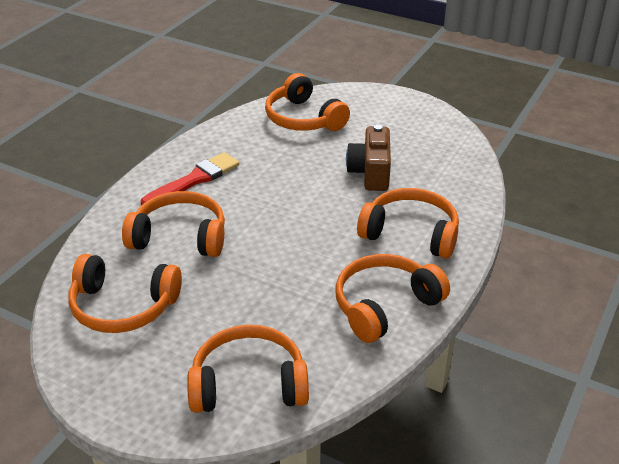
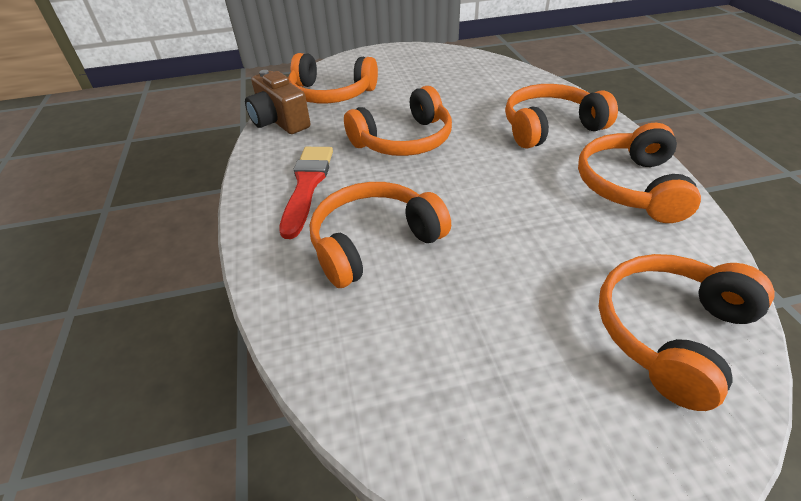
camera: 40 degrees left, 5 degrees up
(123, 306) = (427, 355): orange headphones -> orange headphones (404, 140)
(370, 173) = (449, 104): brown camera -> brown camera (279, 121)

